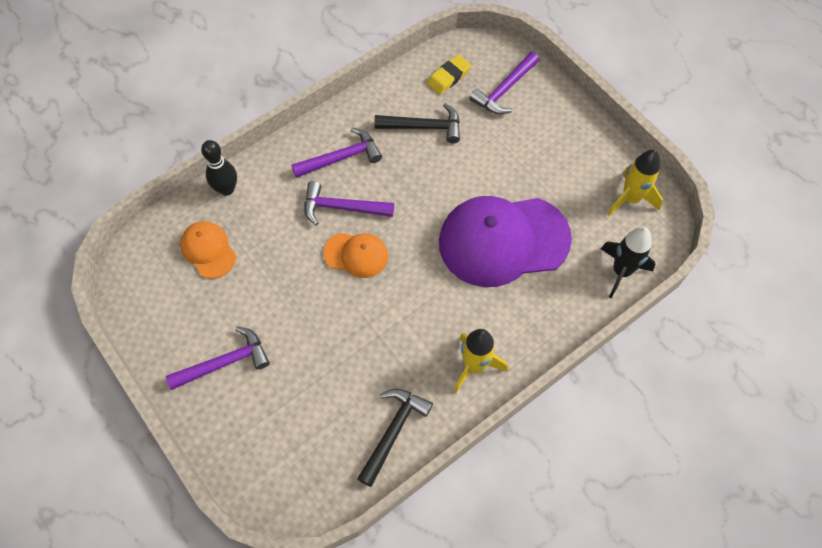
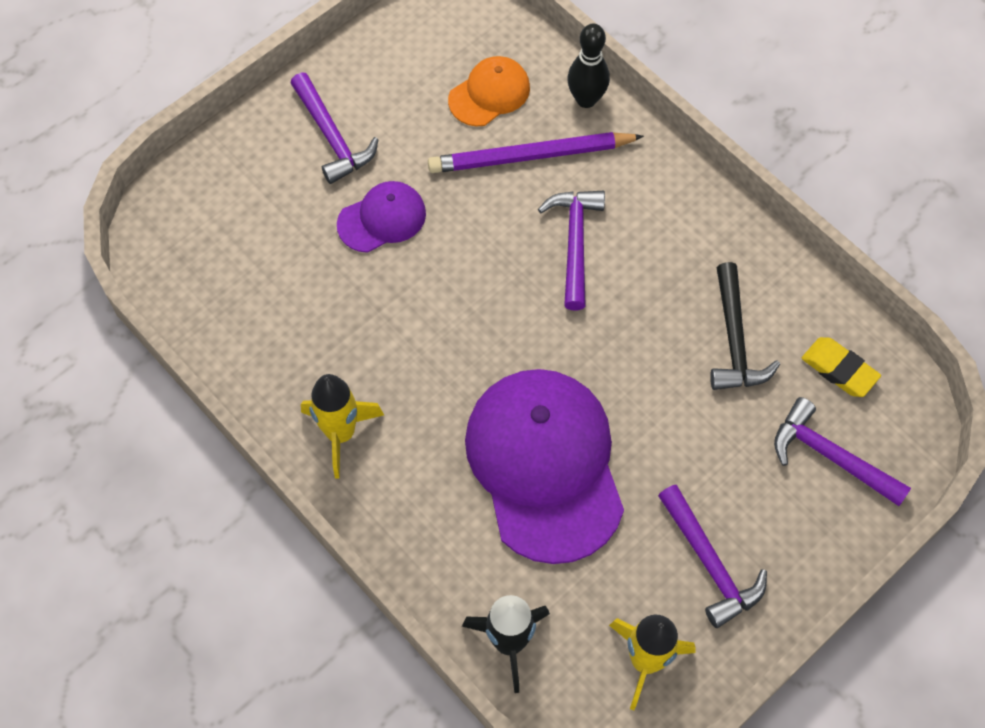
camera: 85 degrees right, 0 degrees up
(267, 228) = (531, 156): none -> purple pencil
(304, 330) = (382, 219): none -> purple cap
(341, 158) = (659, 233): purple hammer -> purple hammer (709, 563)
(356, 255) = (500, 269): orange cap -> none
(393, 431) = (245, 339): black hammer -> none

